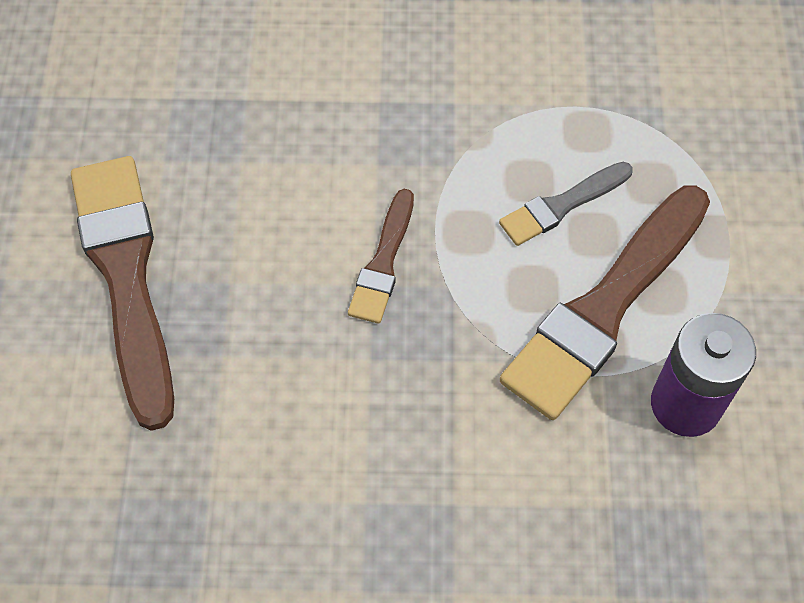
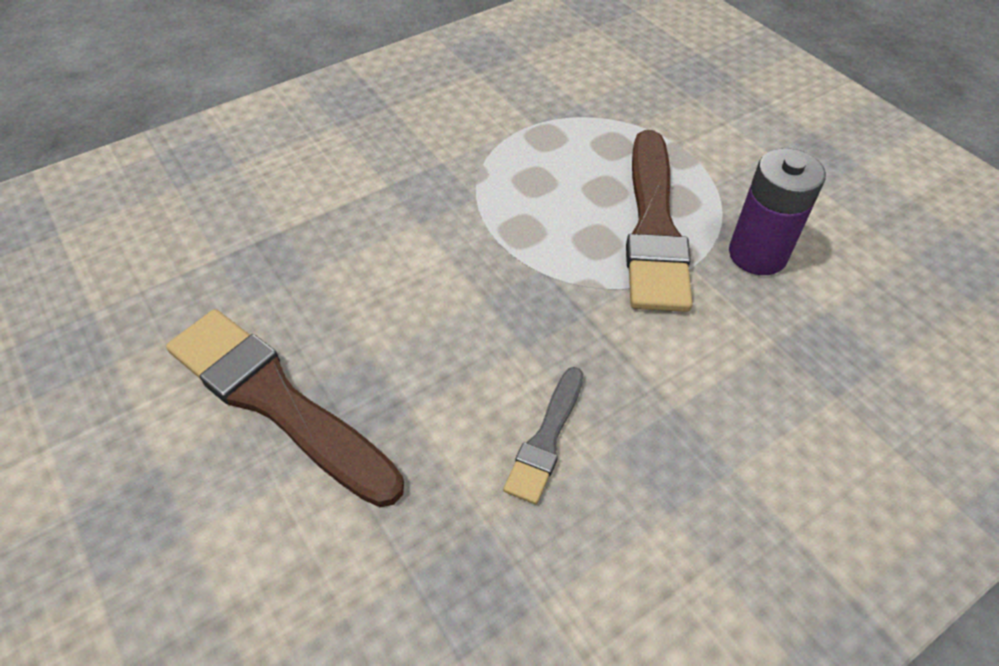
camera: 35 degrees left, 10 degrees down
(383, 262) = (479, 280): brown brush -> none
(562, 205) = (570, 184): grey brush -> grey brush (546, 439)

